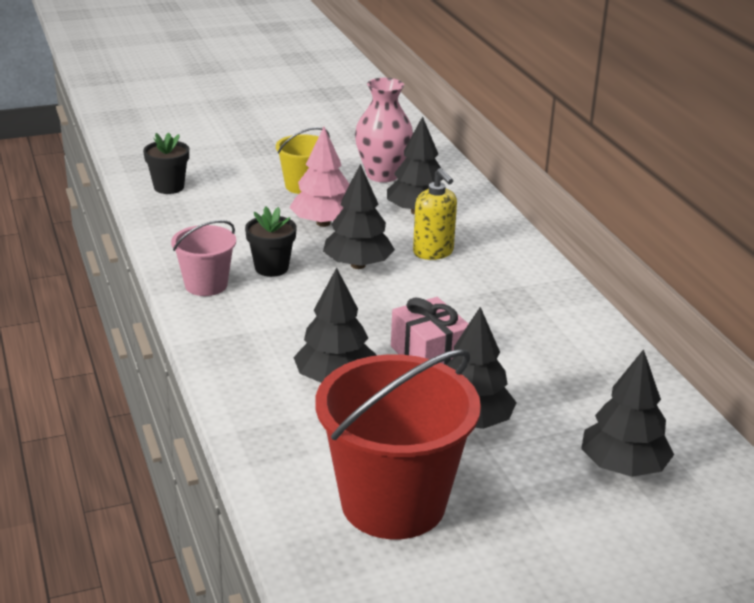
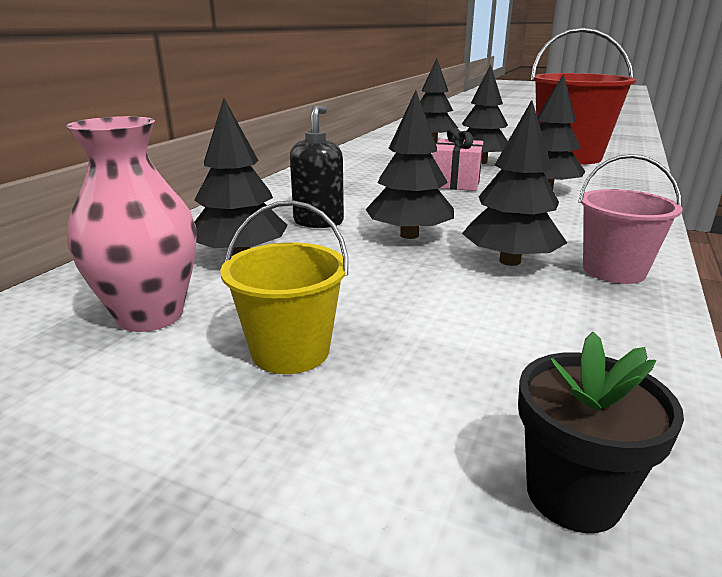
camera: 135 degrees left, 5 degrees down
(271, 268) = (509, 261): black flower pot -> black tree
(323, 223) = (369, 284): pink tree -> none
(433, 252) = (318, 222): yellow soap dispenser -> black soap dispenser

